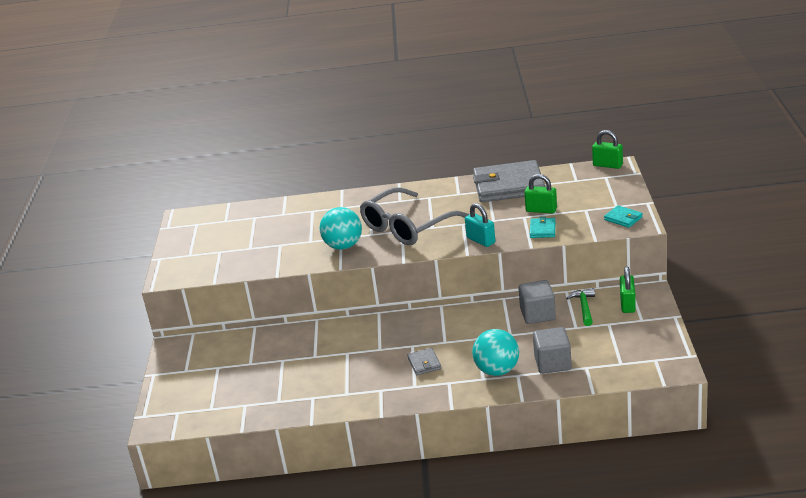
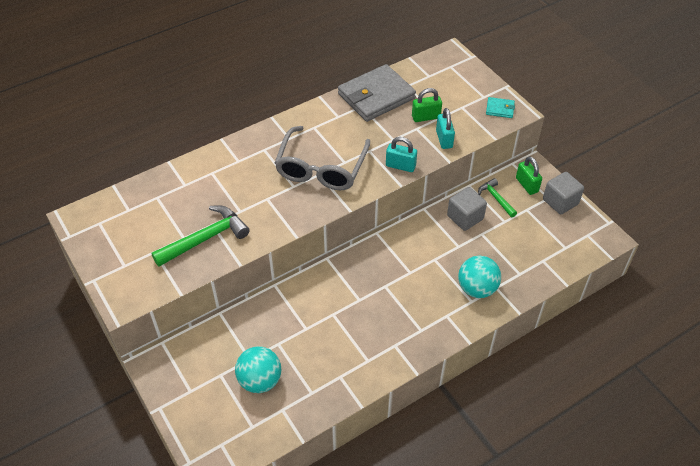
camera: 35 degrees left, 20 degrees up
(265, 252) = (205, 239): none -> green hammer
(343, 246) = (278, 208): turquoise ball -> turquoise ball (260, 380)
(424, 363) = (410, 302): grey wallet -> none
(542, 230) = (444, 139): turquoise wallet -> turquoise padlock
(552, 363) = (514, 265): grey cube -> grey cube (560, 202)
(607, 165) = (442, 53): green padlock -> none

